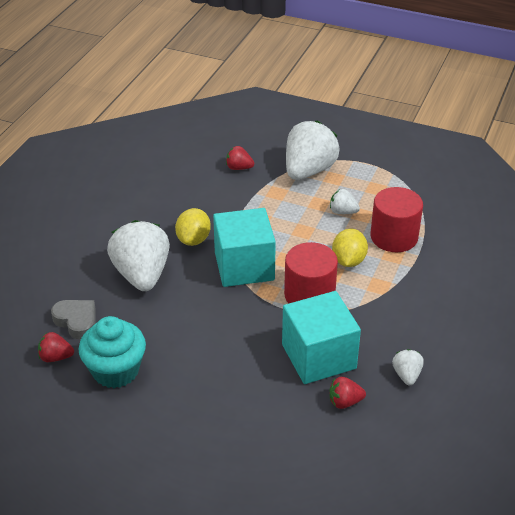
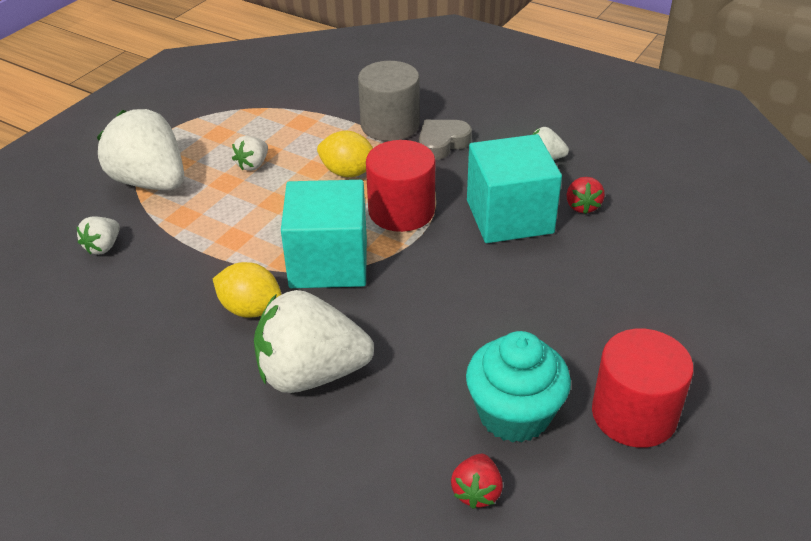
camera: 80 degrees left, 0 degrees up
(76, 321) = (398, 462): grey heart -> grey heart (442, 143)
(239, 168) = (103, 247): red strawberry -> white strawberry
(394, 237) = (318, 134): red cylinder -> red cylinder (634, 414)
(421, 275) = (390, 125): none -> grey cylinder

